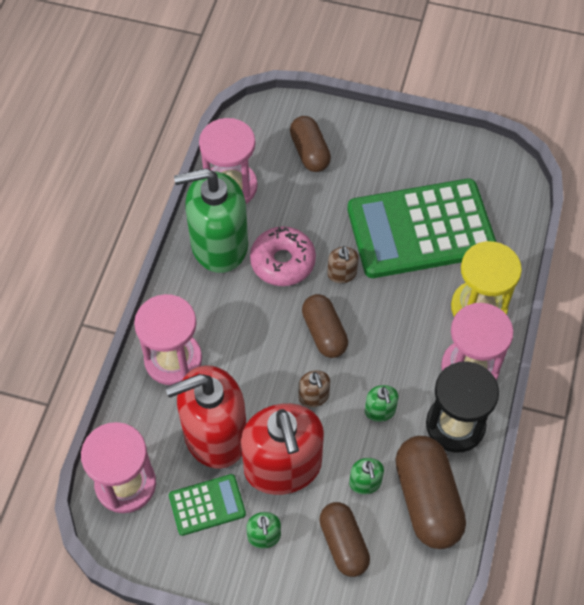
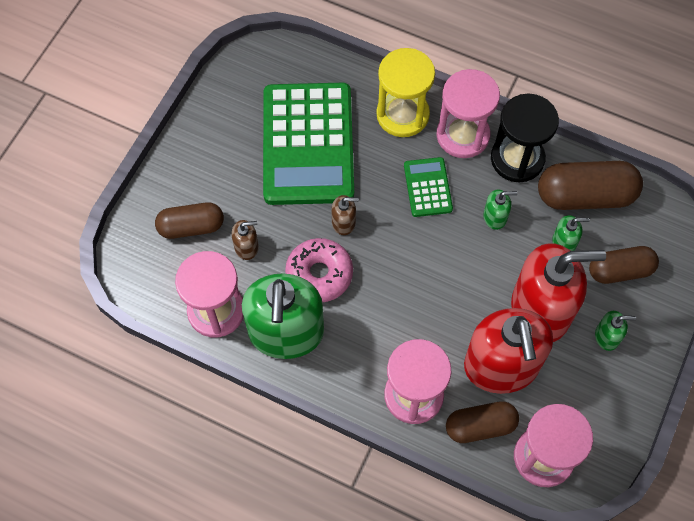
camera: 80 degrees left, 5 degrees up
(207, 505) = (572, 383): green calculator -> green calculator (427, 187)
(314, 396) = (473, 271): brown soap dispenser -> brown soap dispenser (246, 247)
(324, 333) = (406, 250): brown capsule -> brown capsule (480, 426)

